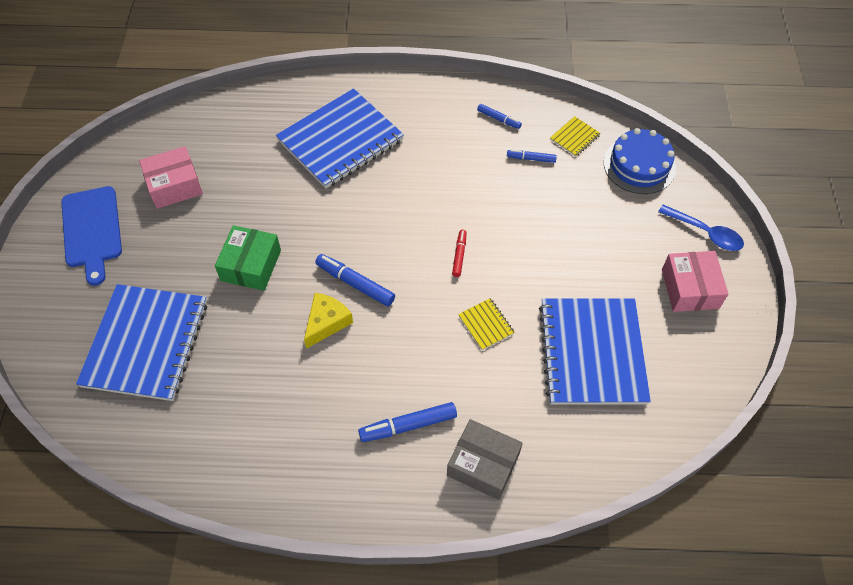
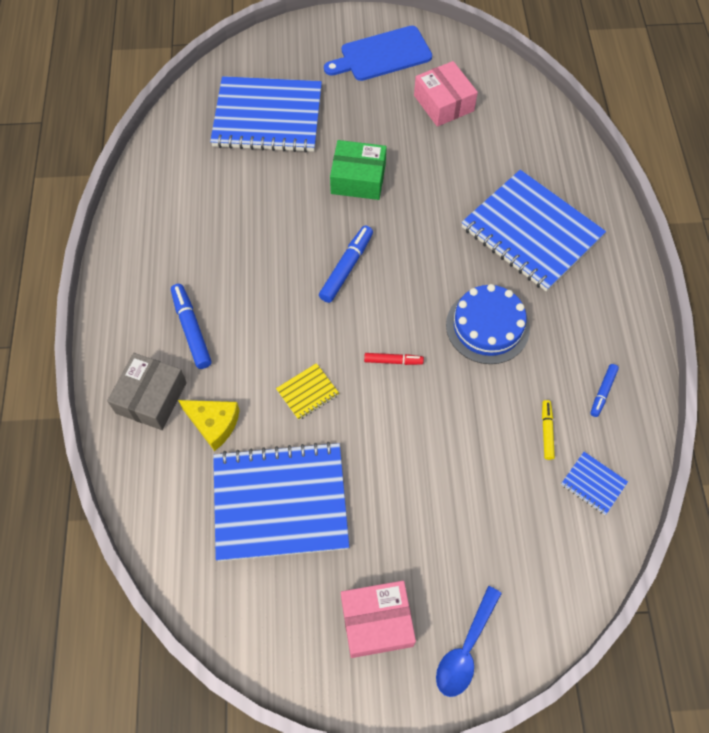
camera: 85 degrees right, 5 degrees up
(326, 322) = (299, 249): yellow cheese -> yellow cheese (213, 424)
(531, 159) = (546, 432): blue marker -> yellow marker
(575, 137) = (593, 484): yellow notebook -> blue notebook
(639, 165) = (563, 566): blue cake -> blue cake (487, 326)

